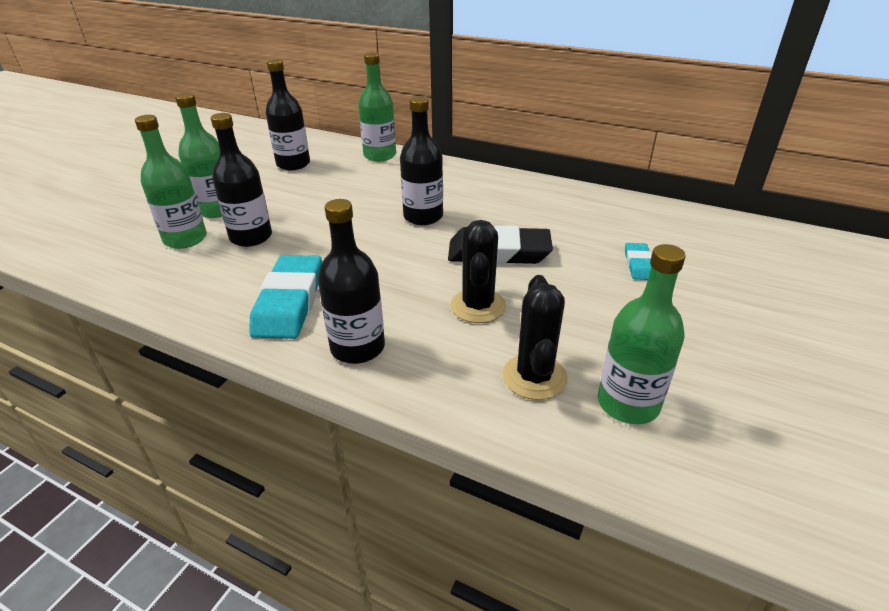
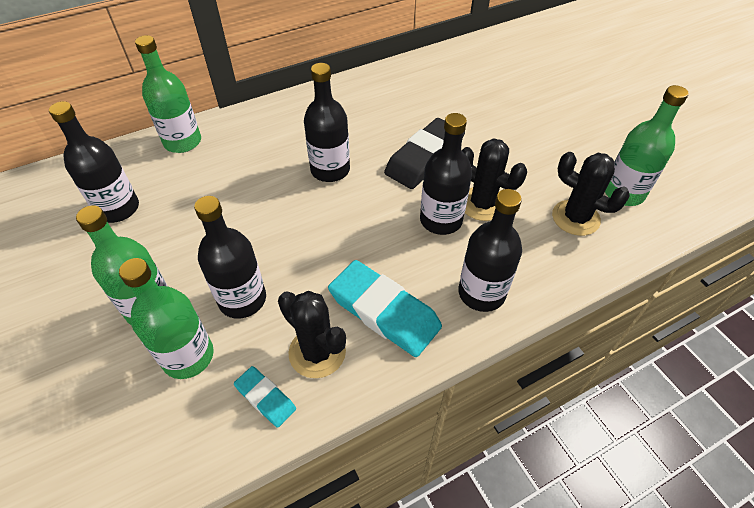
camera: 55 degrees left, 15 degrees up
(223, 287) = (317, 352): none -> black cactus
(427, 290) = (441, 220): none -> black bottle
(638, 264) = (498, 106): turquoise eraser -> turquoise eraser (265, 398)

